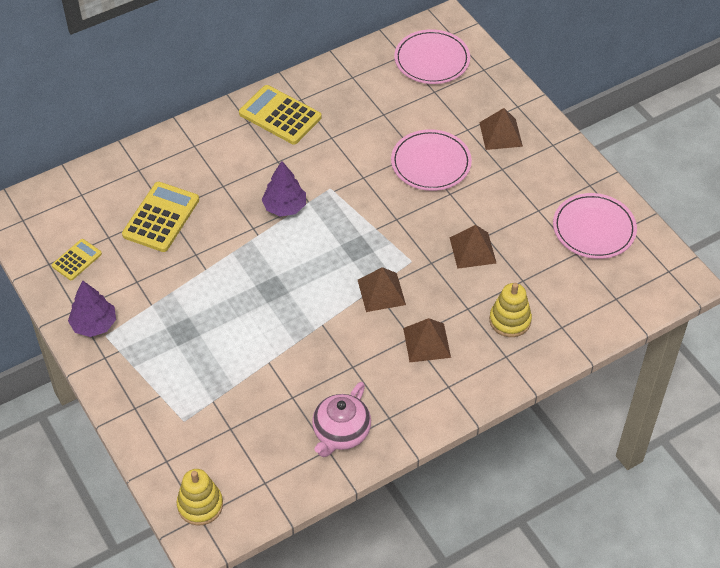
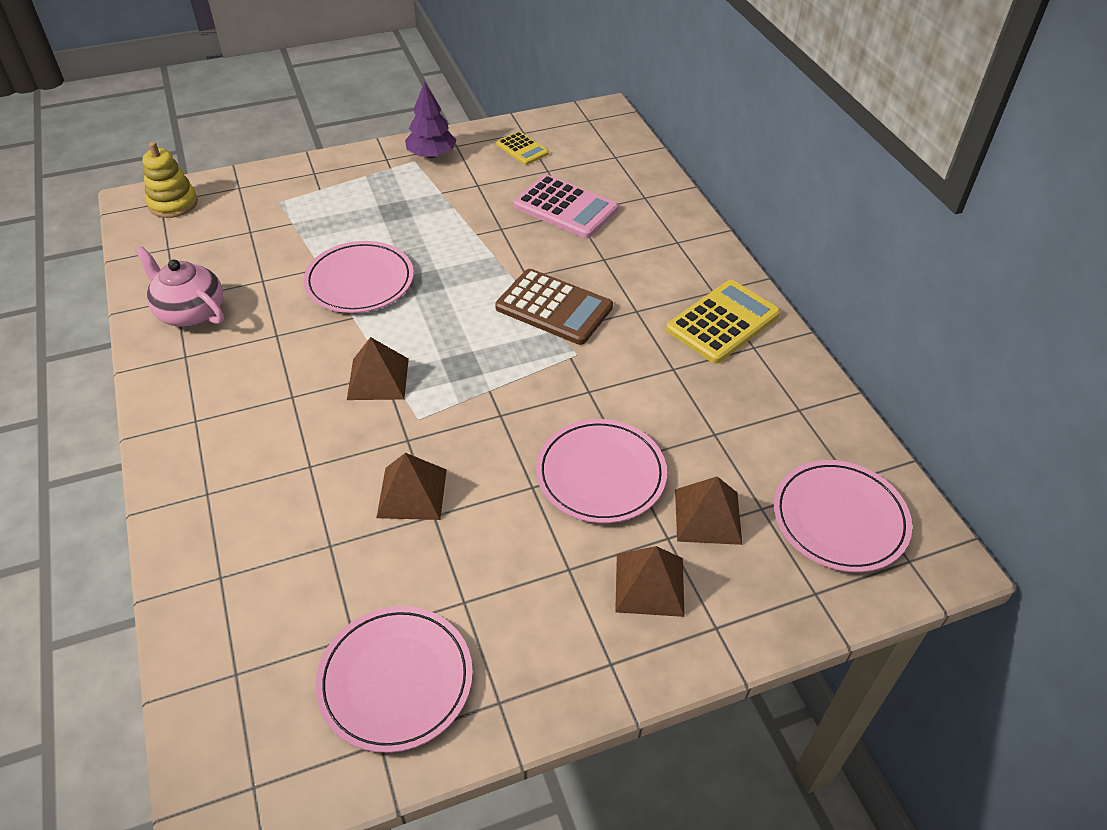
camera: 100 degrees right, 5 degrees down
(161, 217) = (565, 208): yellow calculator -> pink calculator
(280, 331) = (359, 281): none -> pink plate
(285, 207) = (554, 307): purple tree -> brown calculator
(426, 342) = (275, 410): brown pyramid -> brown pyramid (708, 516)
(510, 320) = (265, 511): yellow stacking toy -> none

